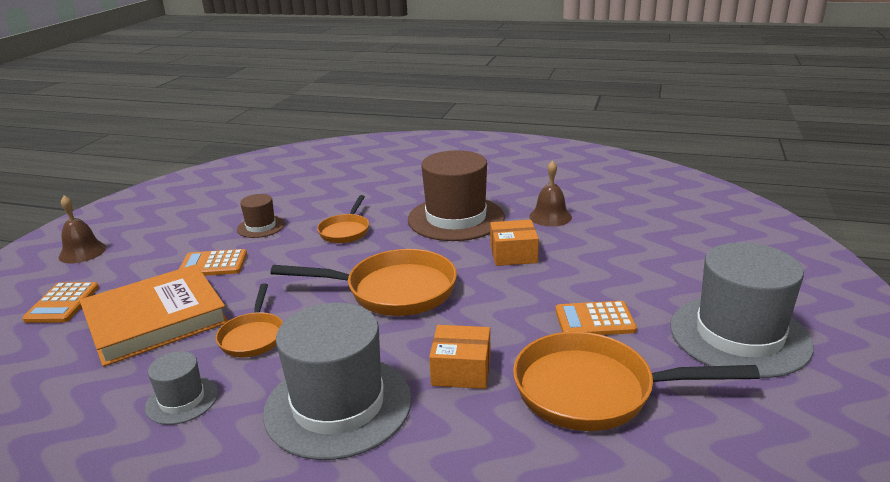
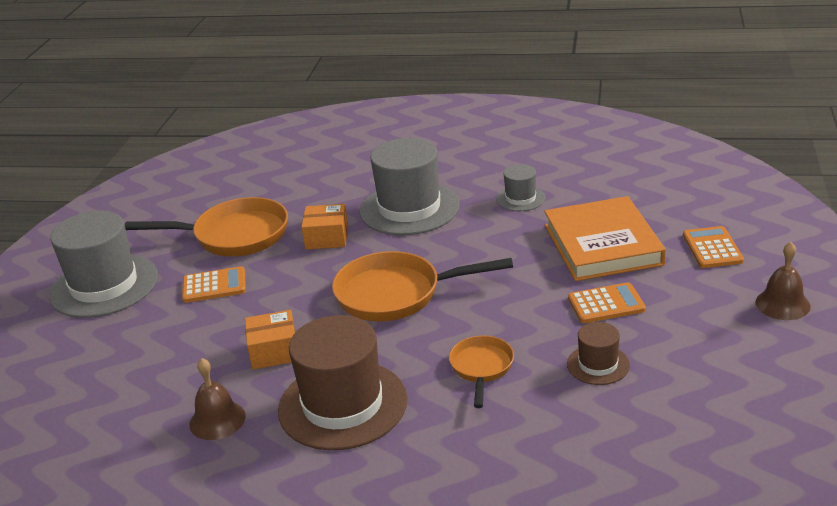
camera: 175 degrees right, 5 degrees up
(156, 319) = (602, 245): orange book -> orange book turned 60 degrees counterclockwise
(253, 336) = (502, 241): orange pan -> none

